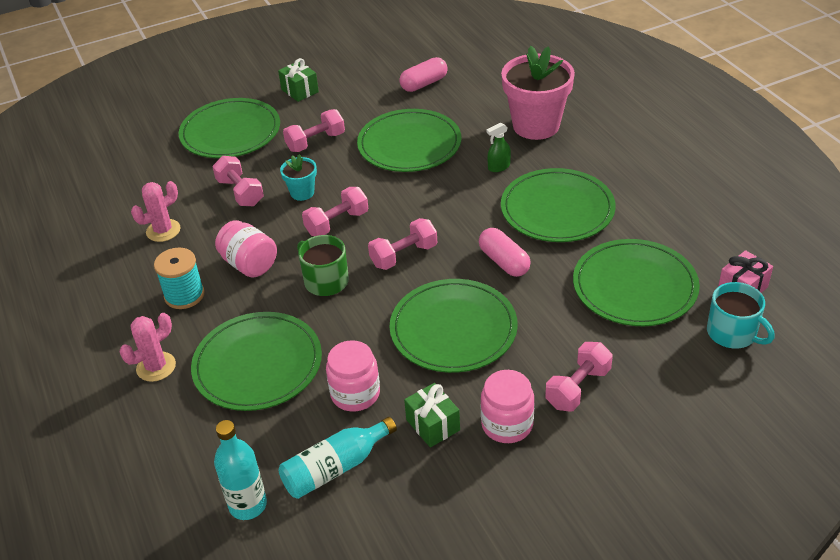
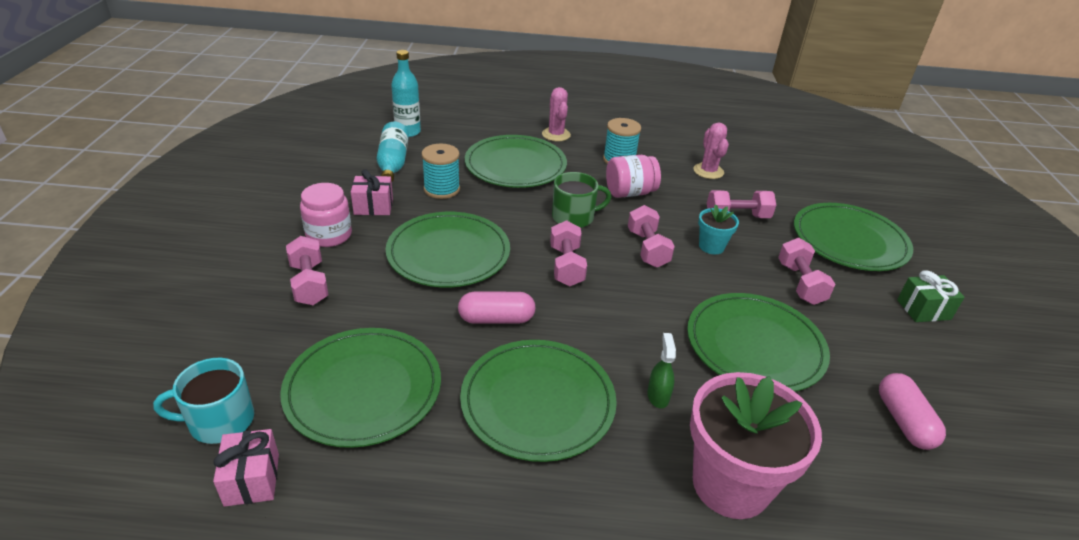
camera: 115 degrees right, 5 degrees down
(355, 394) = (441, 189): pink jar -> turquoise spool
(433, 425) = (373, 206): green gift -> pink gift

